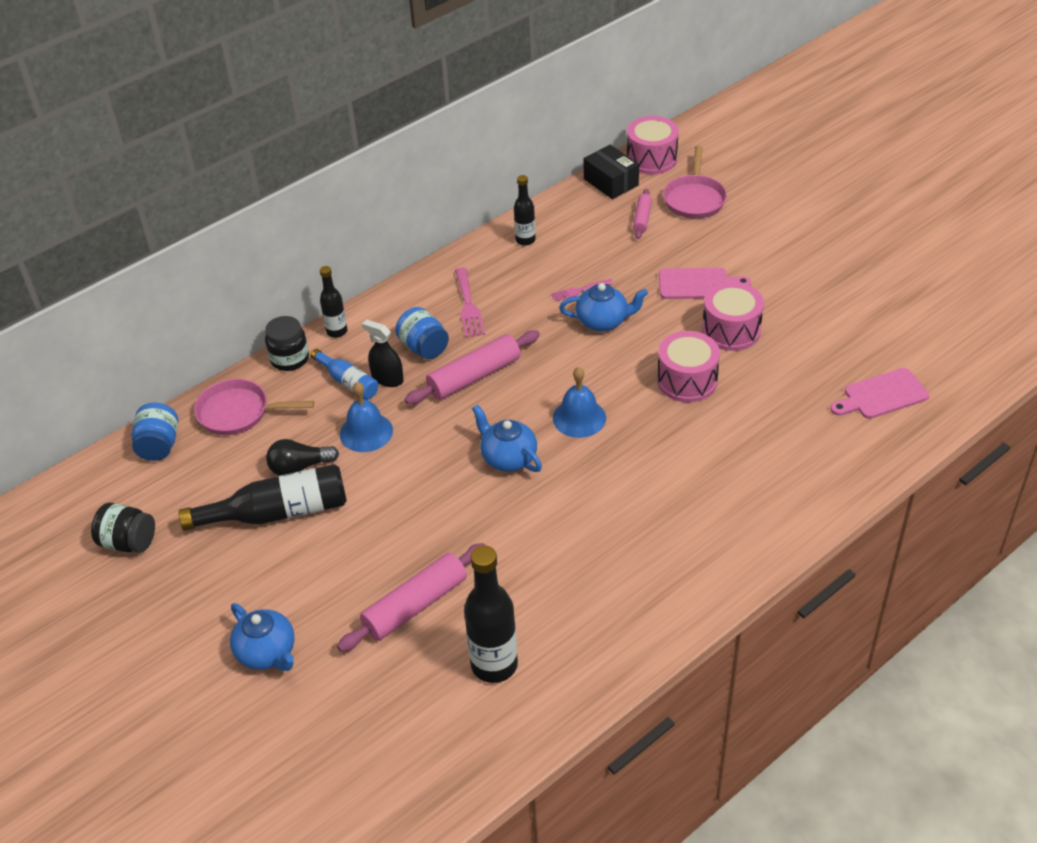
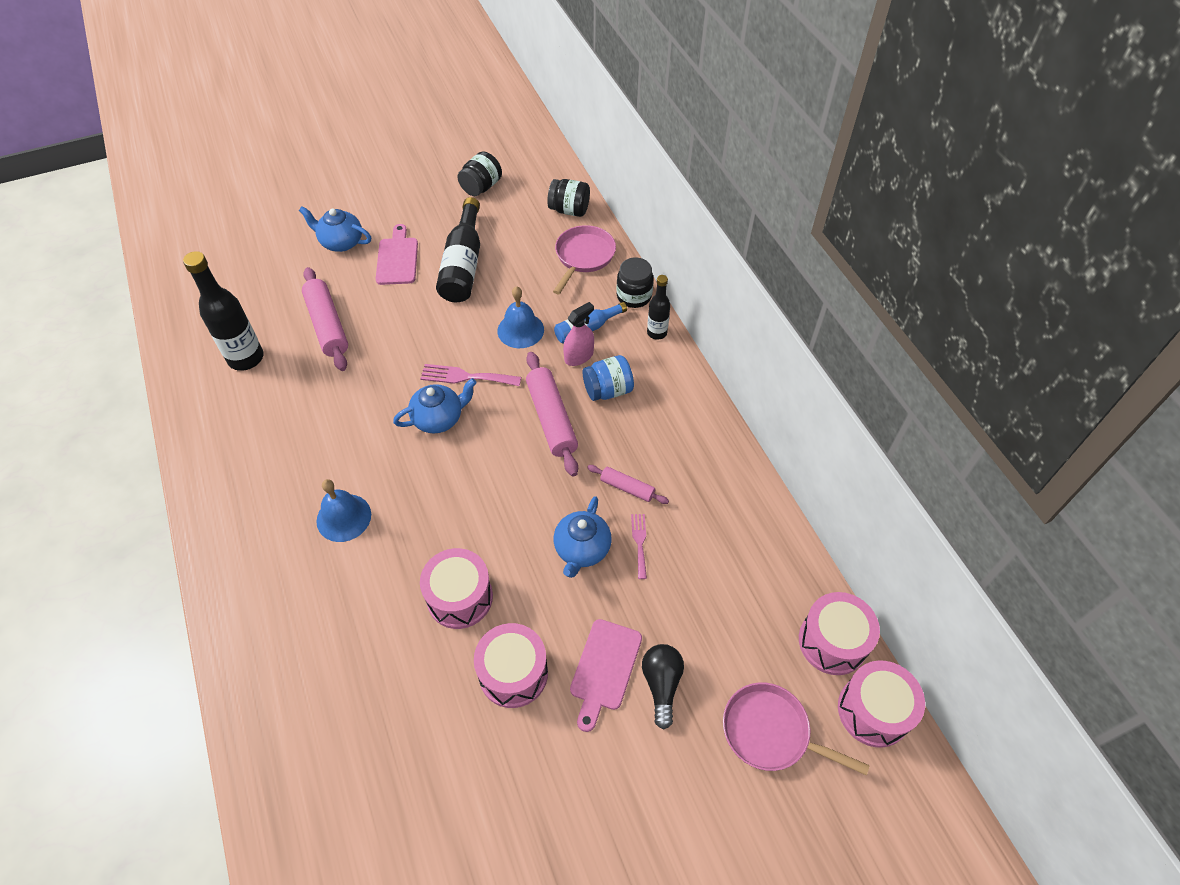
camera: 105 degrees right, 10 degrees up
(159, 445) = (569, 210): blue jar -> black jar
(267, 653) = (341, 242): blue teapot -> blue teapot turned 45 degrees clockwise
(299, 467) = (503, 283): black light bulb -> black light bulb (661, 685)
(387, 378) = (579, 356): black spray bottle -> pink spray bottle
(468, 306) = (653, 438): pink fork -> pink fork (466, 376)
(525, 240) = (743, 516): black bottle -> none
(579, 418) = (458, 486): blue bell -> blue bell (343, 517)
(611, 182) = (832, 642): black box -> pink drum
(642, 218) = (747, 652): pink rolling pin -> pink rolling pin (627, 488)
(882, 395) = (337, 796): pink cutting board -> pink cutting board (397, 258)

